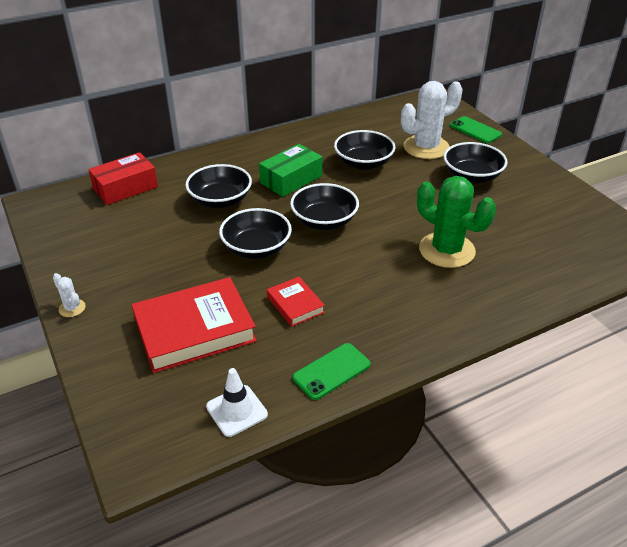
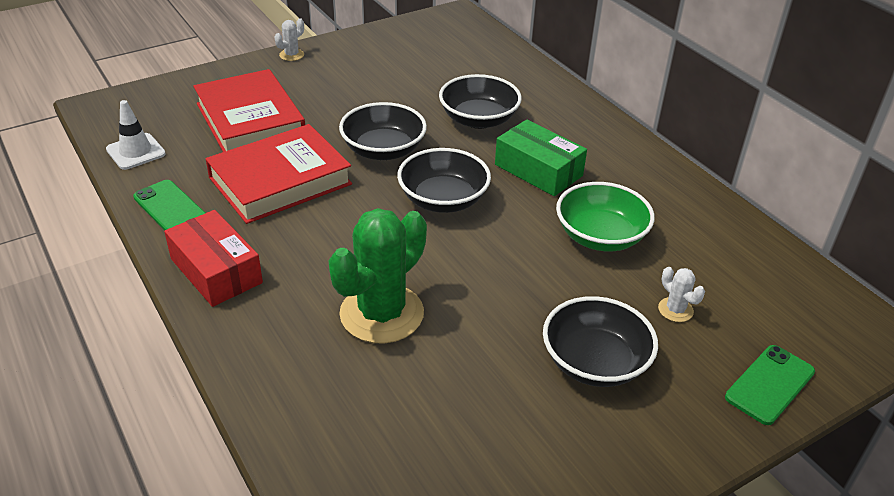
camera: 85 degrees right, 0 degrees up
(125, 188) = (493, 58): red box -> red box (216, 271)
(295, 304) = (280, 181): red book -> red book, size x1.99
(363, 163) = (600, 236): black bowl -> green bowl
(426, 147) = (675, 310): white cactus -> white cactus, size x0.42

